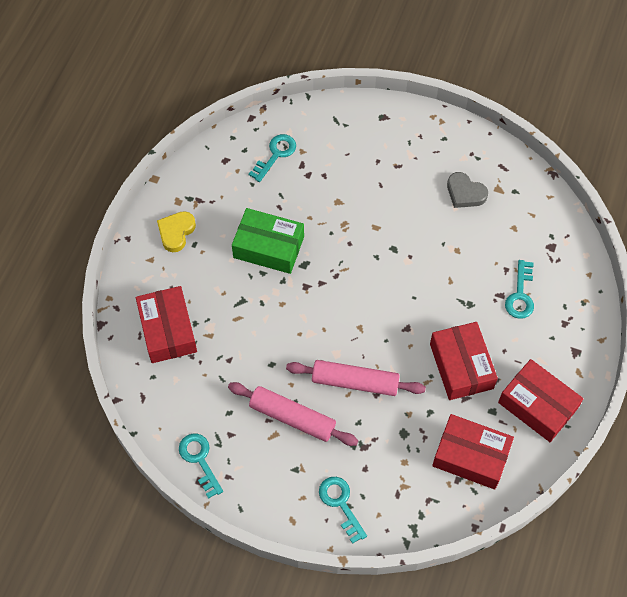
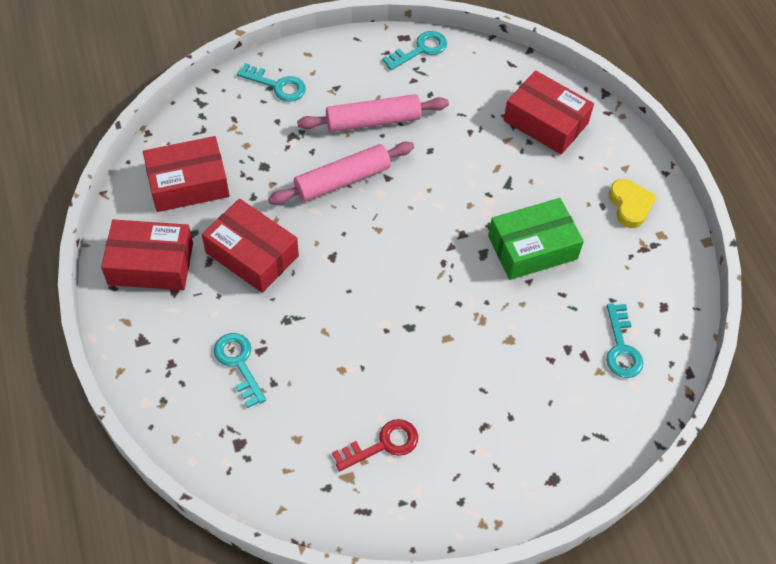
camera: 140 degrees right, 5 degrees down
(199, 460) = (420, 50): turquoise key -> turquoise key turned 60 degrees counterclockwise
(465, 193) = (383, 444): grey heart -> red key

